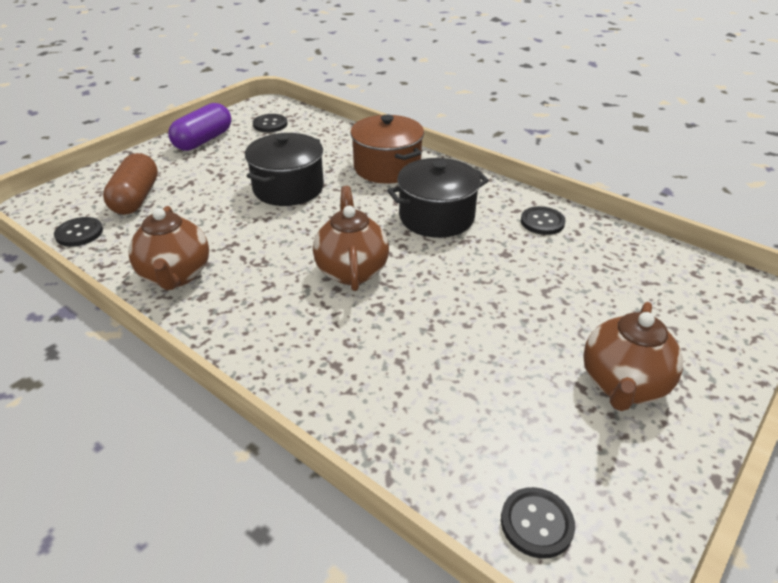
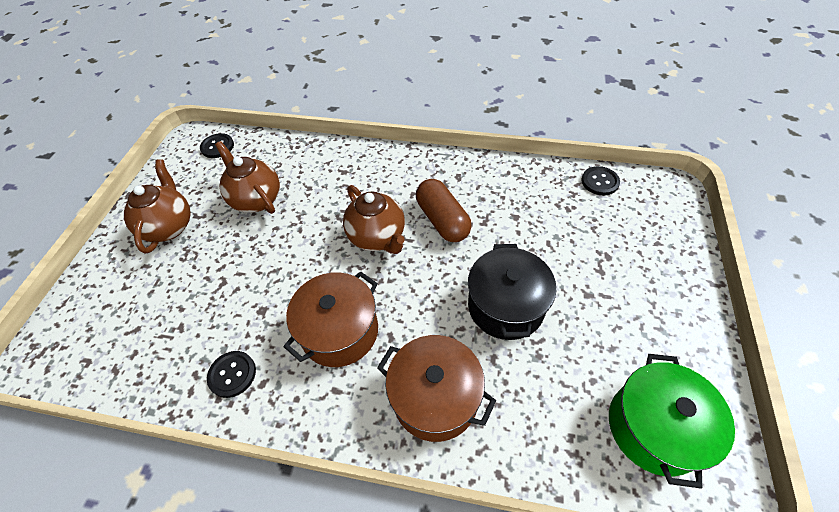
camera: 155 degrees right, 15 degrees up
(136, 198) = (614, 230): brown capsule -> brown capsule (442, 220)
(176, 276) = (491, 181): brown teapot -> brown teapot (256, 199)
(203, 140) = (679, 344): purple capsule -> none
(270, 124) = (654, 427): black button -> green pot
(436, 217) = (340, 331): black pot -> brown pot

